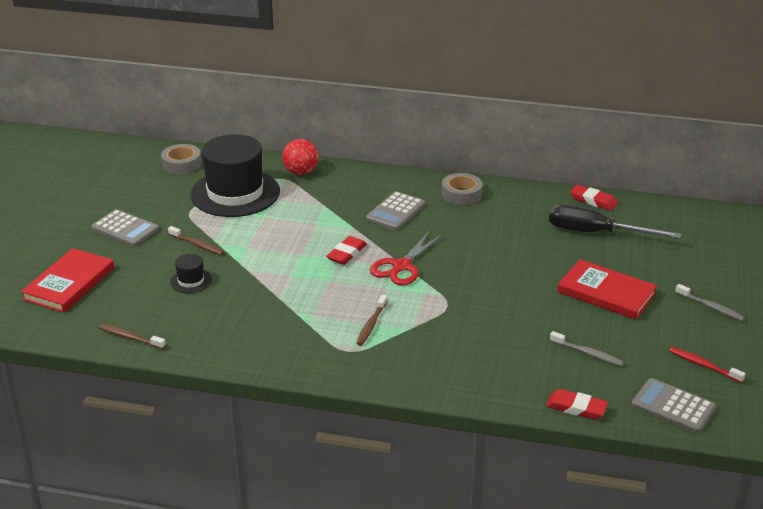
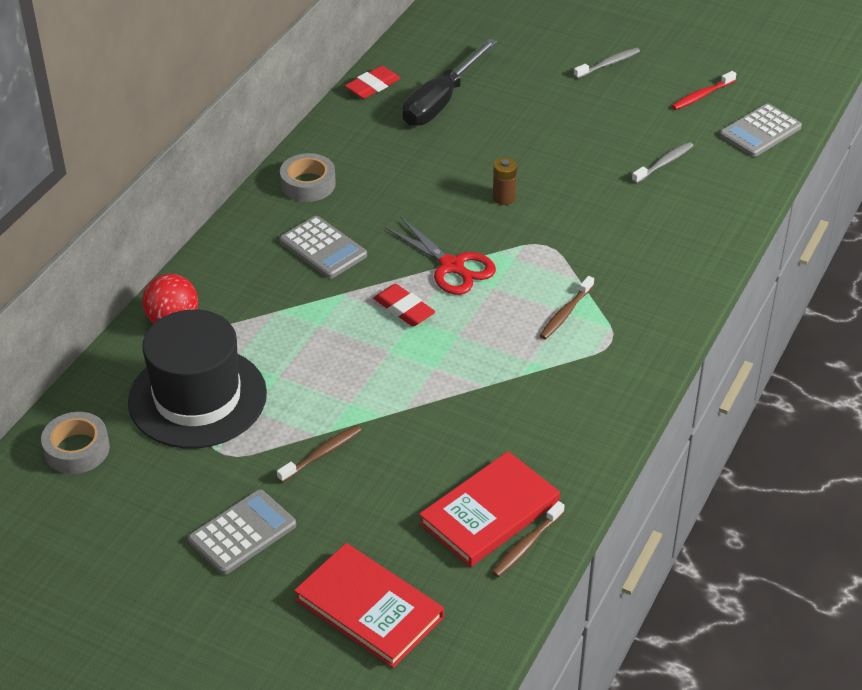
camera: 75 degrees left, 10 degrees up
(191, 281) = (411, 469): black hat -> none
(371, 325) = (565, 313): brown toothbrush -> brown toothbrush turned 90 degrees clockwise
(493, 278) = (504, 198): none -> brown battery
(576, 408) = (750, 192): red eraser -> none
(606, 293) = (561, 124): red book -> red book (489, 513)

